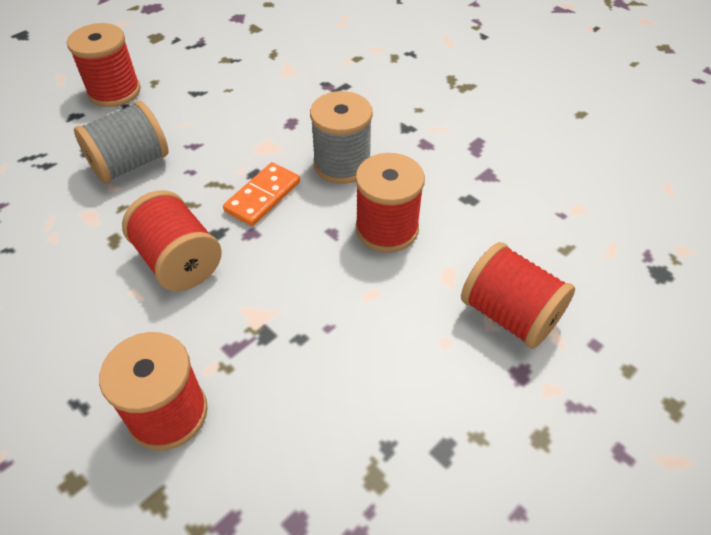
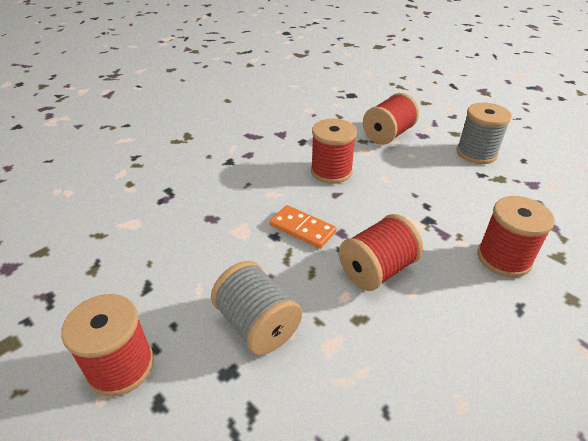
camera: 90 degrees left, 10 degrees down
(342, 164) = (267, 190): grey spool -> grey spool (476, 153)

